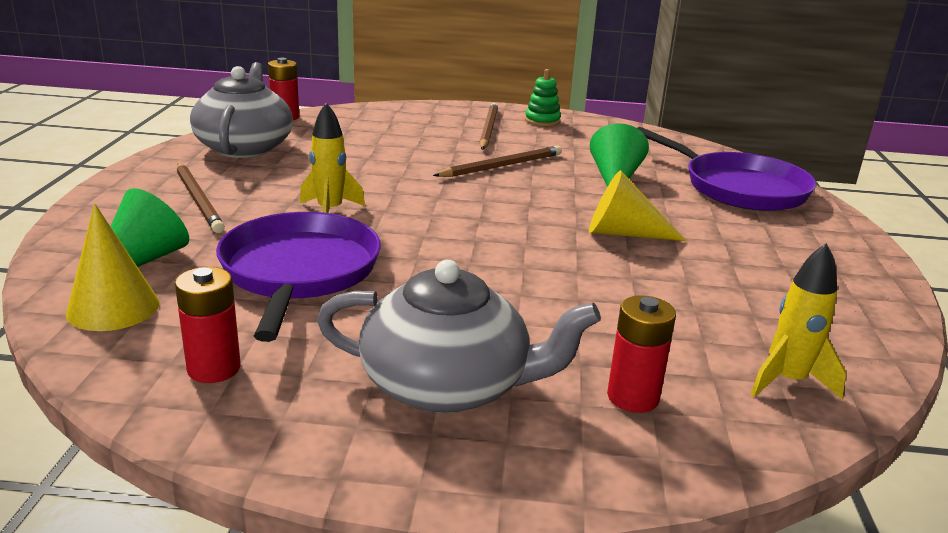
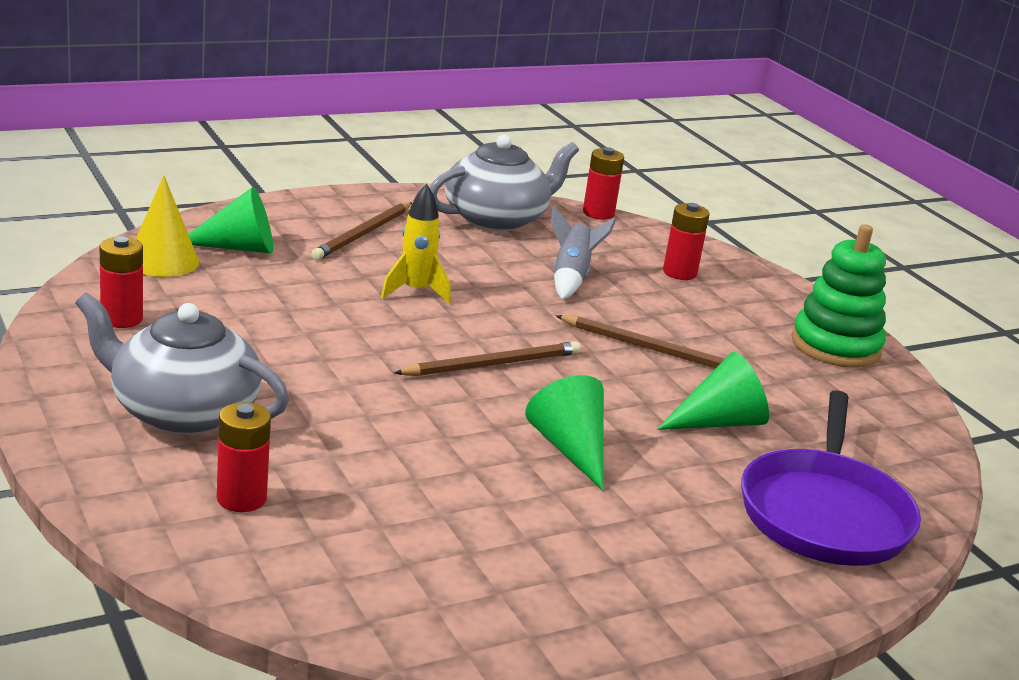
camera: 55 degrees right, 0 degrees up
(299, 272) = (290, 309): purple pan -> none
(372, 155) = (571, 277): none -> grey rocket
(404, 125) = (679, 273): none -> red battery
(448, 385) = (182, 411): grey teapot -> grey teapot turned 135 degrees clockwise
(488, 129) = (747, 320): brown pencil -> brown pencil (492, 364)
(542, 121) = (835, 346): green stacking toy -> green stacking toy, size x1.79
(623, 233) = (570, 449): yellow cone -> green cone
(788, 381) = (348, 581): yellow rocket -> none

